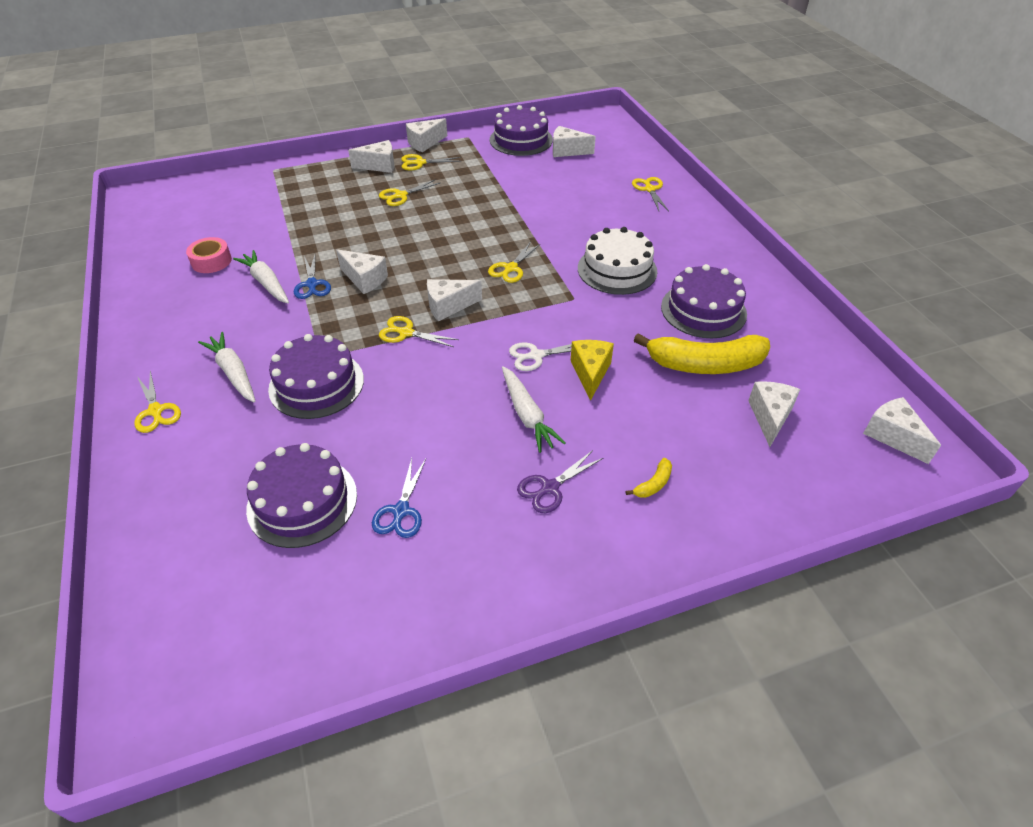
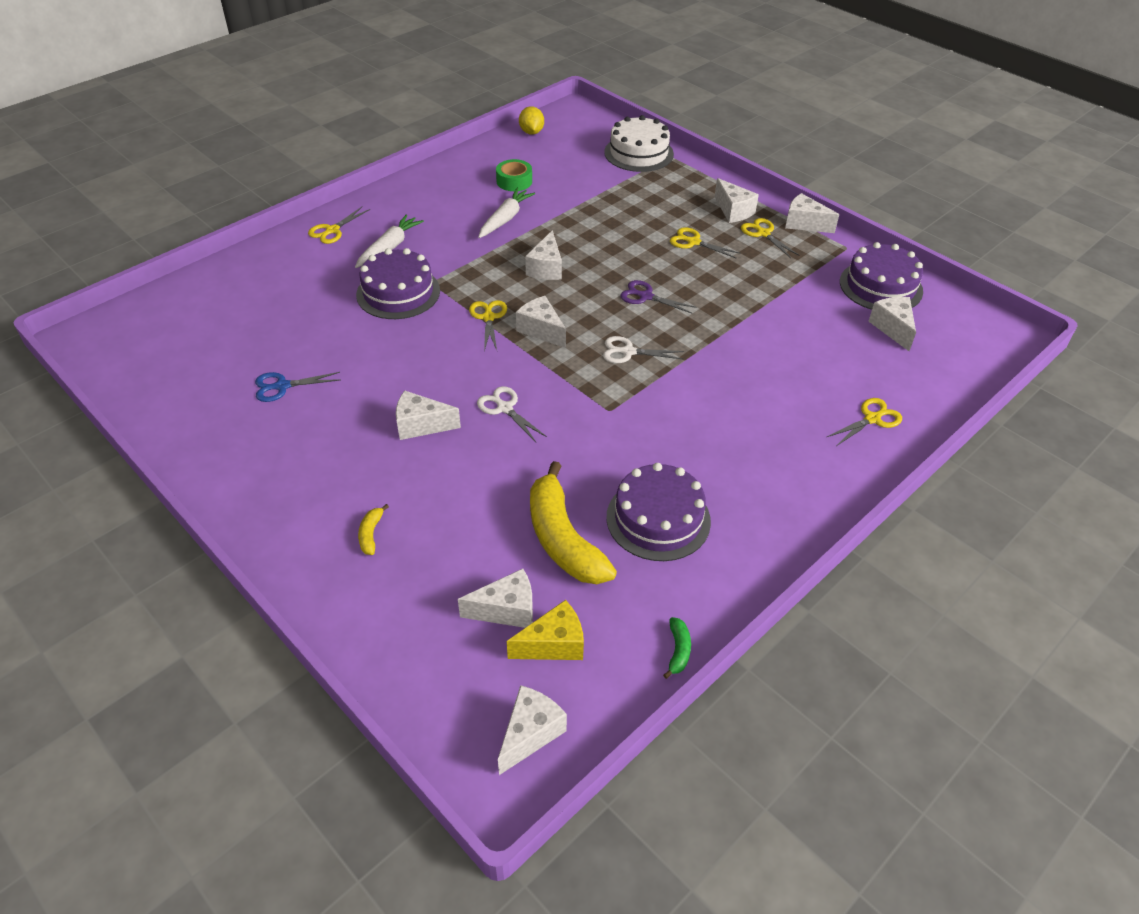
camera: 65 degrees right, 0 degrees up
(141, 229) = (531, 132): none -> yellow lemon
(211, 261) = (514, 181): pink tape -> green tape
(302, 501) = (274, 333): purple cake -> none
(312, 284) = (520, 242): blue scissors -> none
(511, 268) = (628, 352): yellow scissors -> white scissors
(527, 415) = (421, 425): white carrot -> white cheese
(550, 488) = (339, 465): purple scissors -> purple scissors (645, 296)
(590, 373) = (500, 452): yellow cheese -> yellow cheese (553, 644)
(617, 269) = (683, 430): white cake -> white cake (638, 153)
(653, 484) = (371, 534): yellow banana -> yellow banana turned 75 degrees clockwise
(830, 339) = (678, 650): none -> green banana

